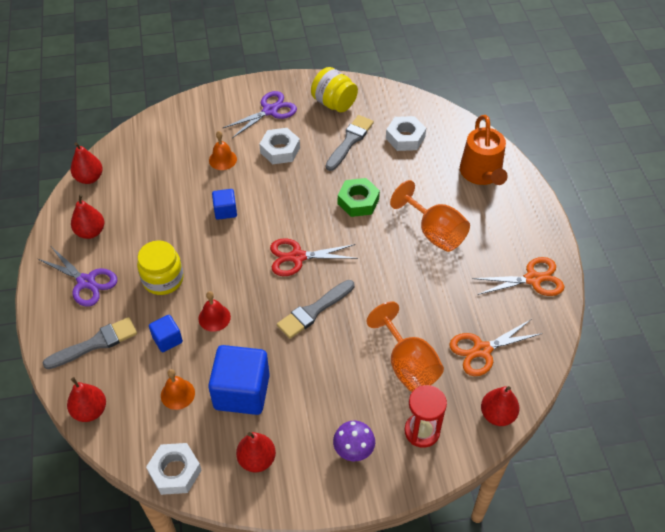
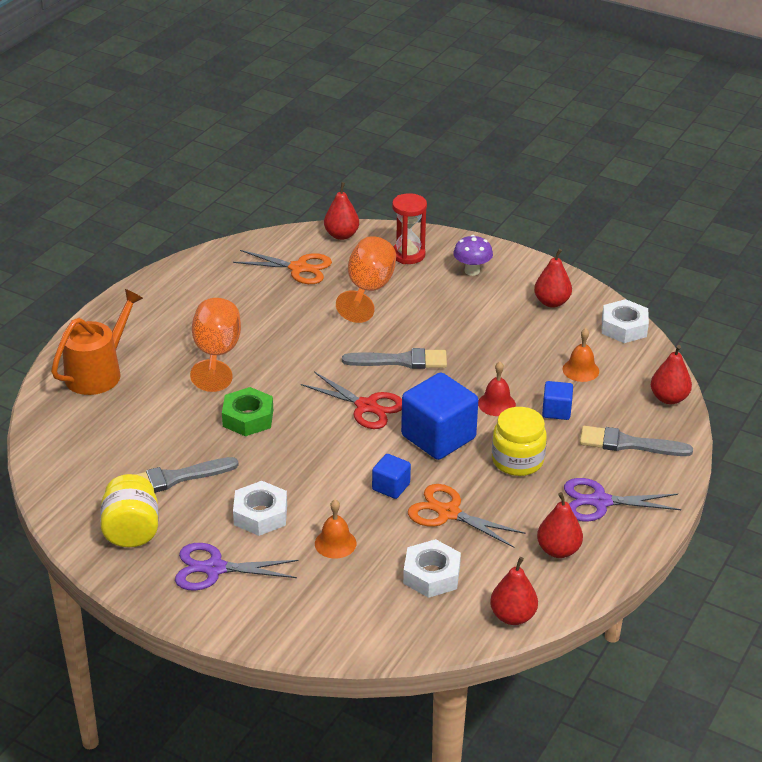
camera: 140 degrees left, 15 degrees down
(86, 282) = (600, 502): purple scissors -> purple scissors turned 75 degrees counterclockwise
(242, 392) = (523, 343): blue cube -> blue cube (438, 437)
(405, 138) = (115, 447): white nut -> white nut (431, 575)
(533, 279) = (189, 282): orange scissors -> orange scissors (448, 513)

